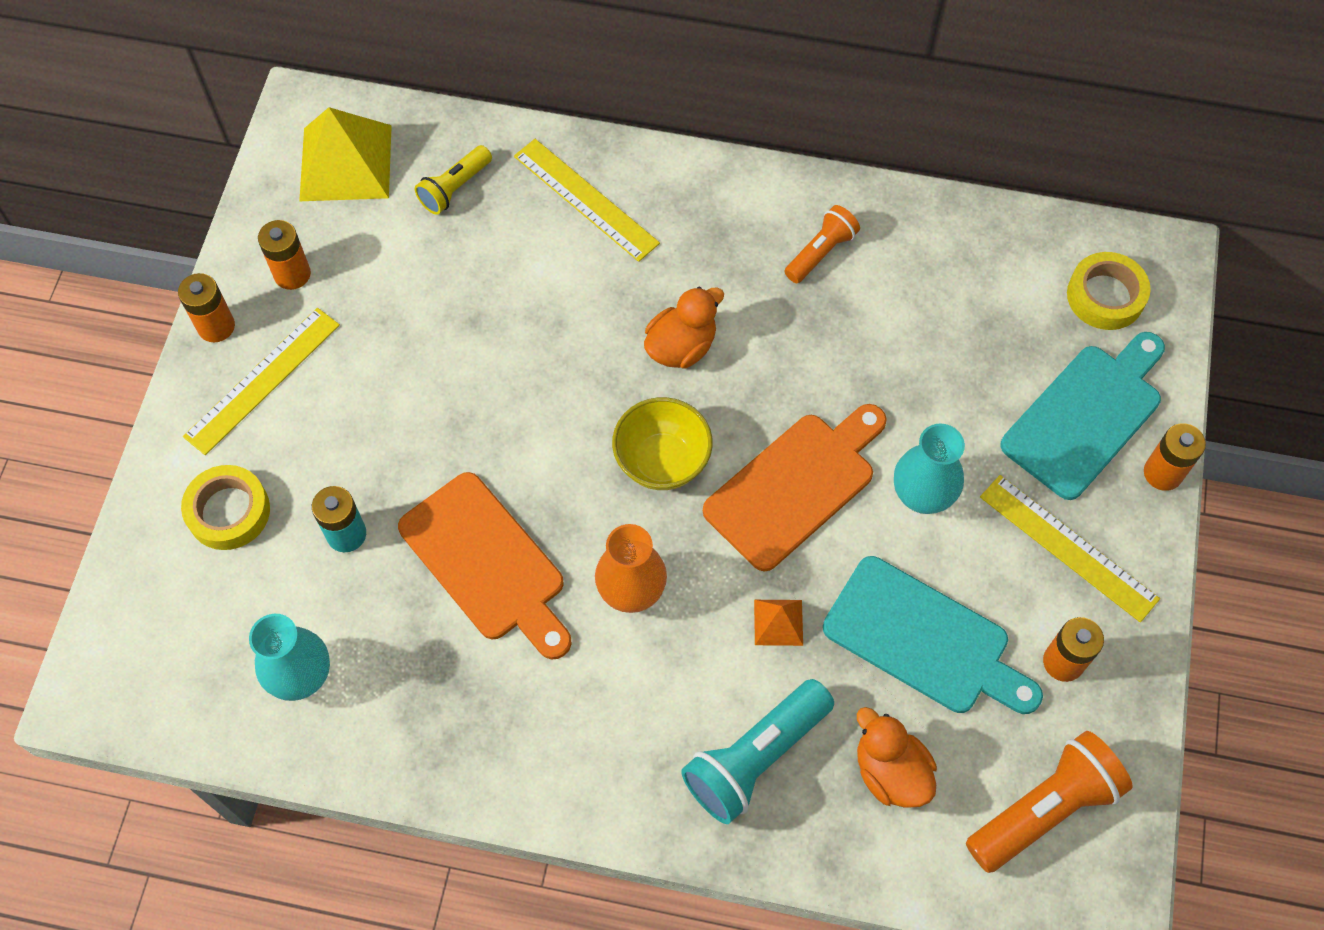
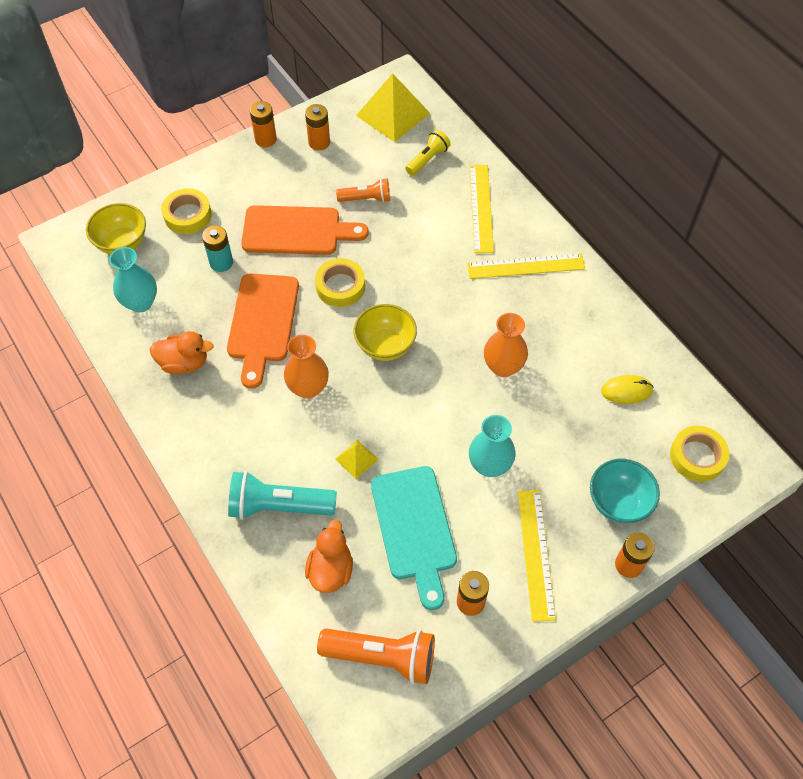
camera: 45 degrees right, 5 degrees down
(183, 623) = (122, 243): none -> yellow bowl
(262, 380) = (259, 175): yellow ruler -> yellow ruler (525, 266)
(455, 188) = (427, 159): yellow flashlight -> yellow flashlight turned 135 degrees clockwise
(529, 436) = (340, 286): none -> yellow tape
(681, 347) = (451, 305): orange duck -> orange duck (184, 363)
(778, 622) = (356, 459): orange pyramid -> yellow pyramid
(795, 486) = (433, 408): orange cutting board -> orange cutting board (297, 231)
(815, 370) = (503, 366): none -> orange vase
(820, 252) = (567, 317): orange flashlight -> orange flashlight (366, 199)
(966, 284) = (626, 391): none -> yellow mouse
(1086, 416) = (618, 502): turquoise cutting board -> turquoise bowl

